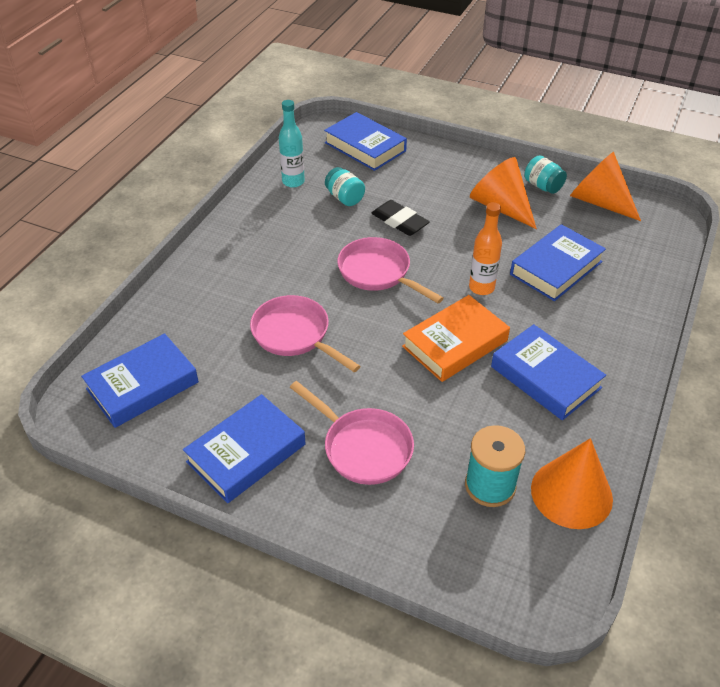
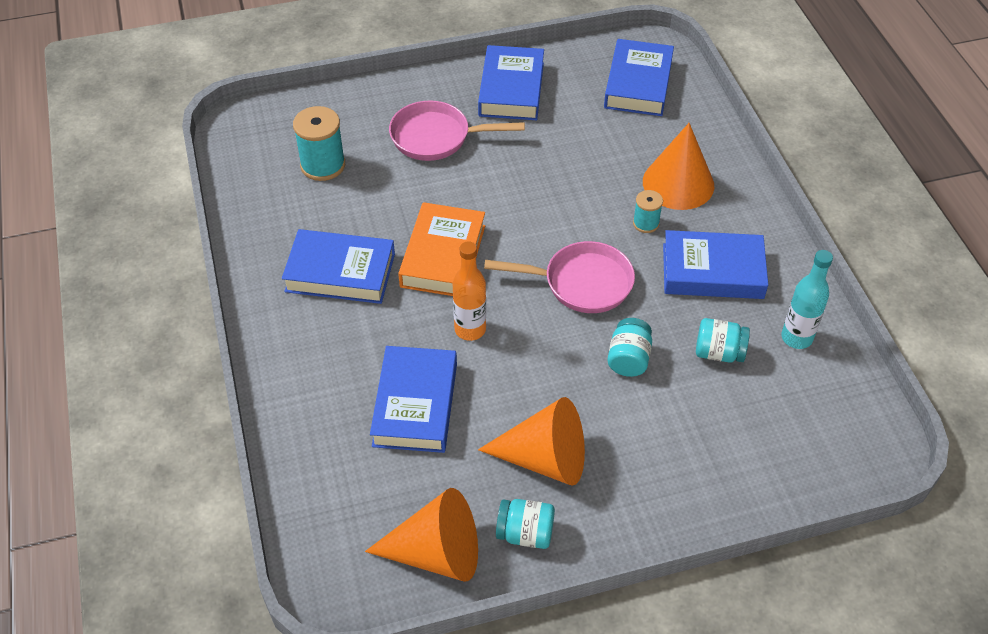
camera: 140 degrees right, 5 degrees up
(289, 282) = (646, 223): none -> turquoise spool
(295, 335) = (581, 182): pink pan -> none
(365, 147) = (795, 451): blue book -> blue book (712, 271)
(399, 221) = (628, 359): black eraser -> turquoise jar
(571, 493) = (259, 194): orange cone -> orange cone (678, 183)

